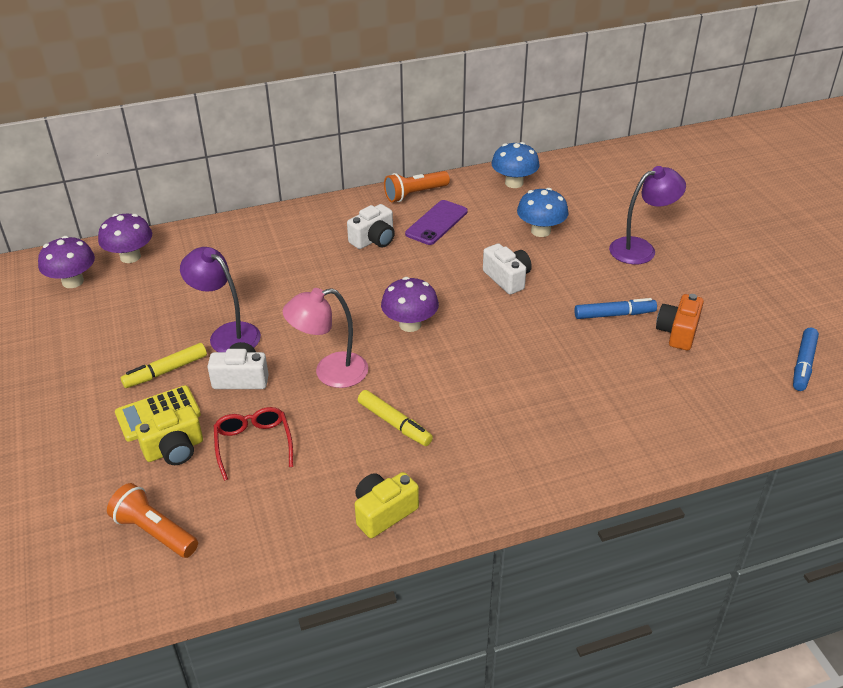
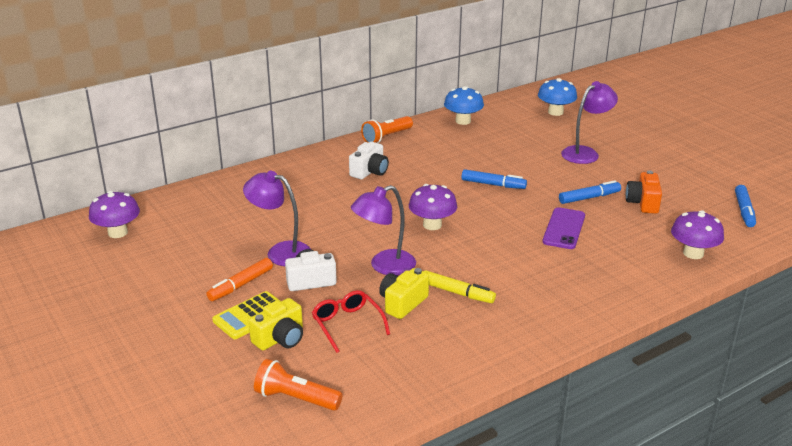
camera: 15 degrees left, 10 degrees down
(130, 257) = (161, 208): purple mushroom -> purple mushroom (693, 253)
(166, 371) = (240, 285): yellow marker -> orange marker
(330, 372) = (384, 266): pink lamp -> purple lamp
(383, 512) = (482, 353): yellow camera -> yellow camera (402, 303)
(436, 223) = (415, 154): purple phone -> purple phone (564, 229)
(507, 278) = (493, 184): white camera -> blue marker
(540, 231) = (502, 150): blue mushroom -> blue mushroom (555, 112)

